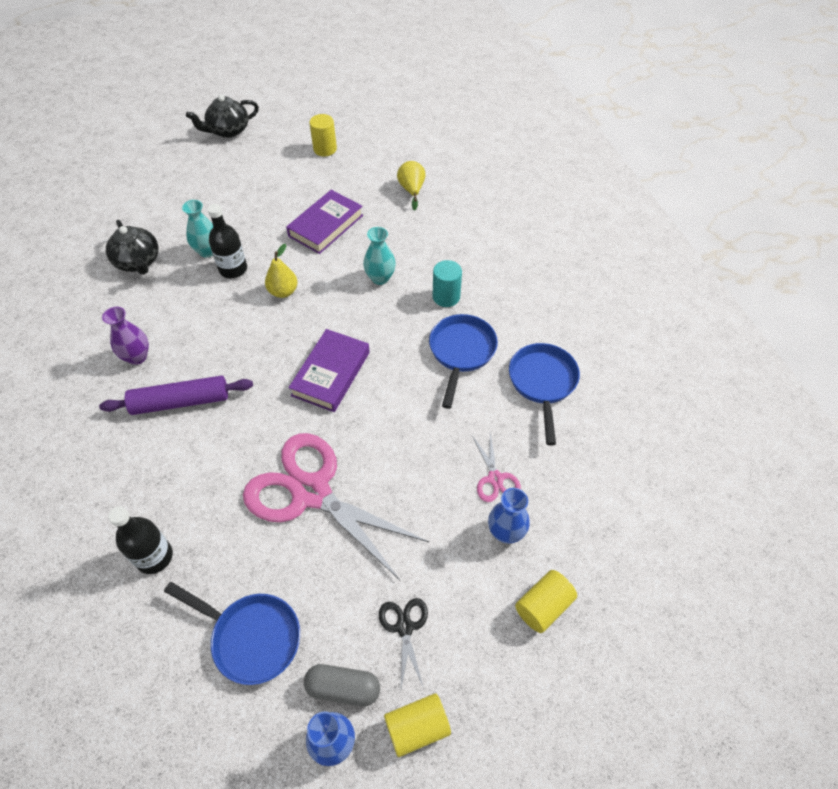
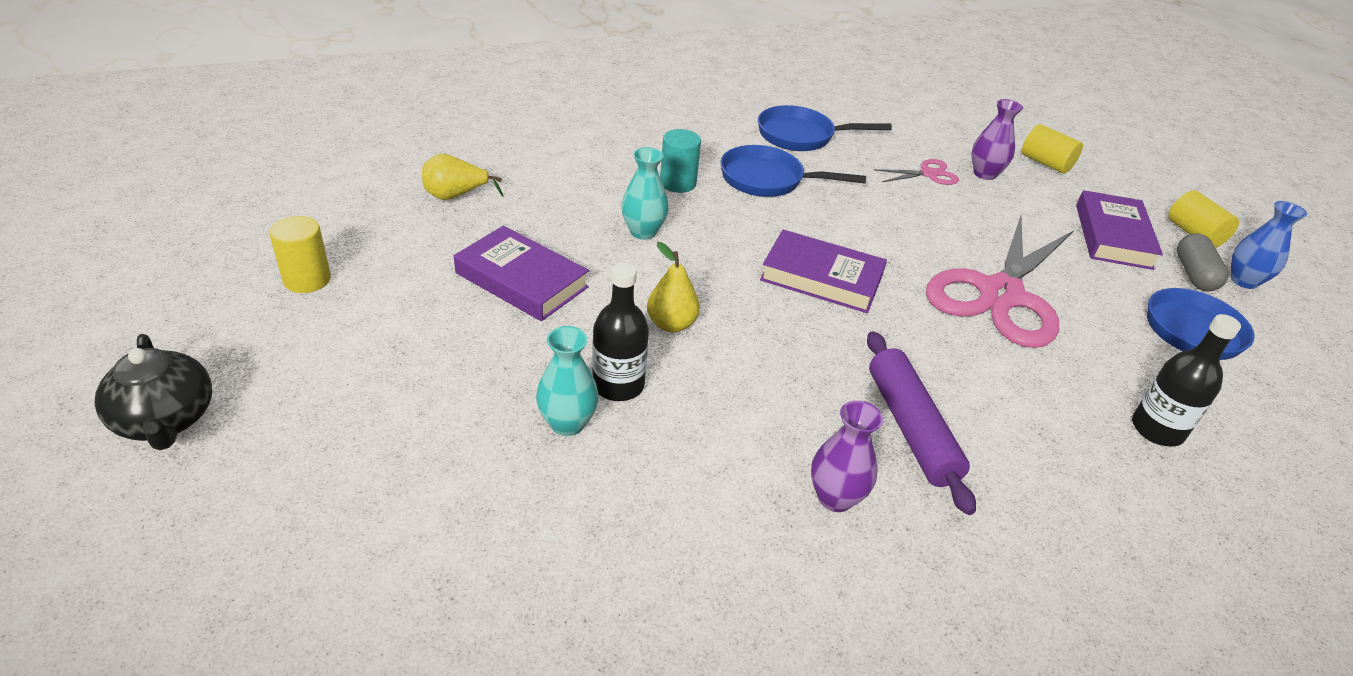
camera: 95 degrees left, 15 degrees down
(138, 262) = (589, 532): black teapot -> none
(405, 627) = (1112, 236): black scissors -> purple book
(506, 532) = (984, 174): blue vase -> purple vase

